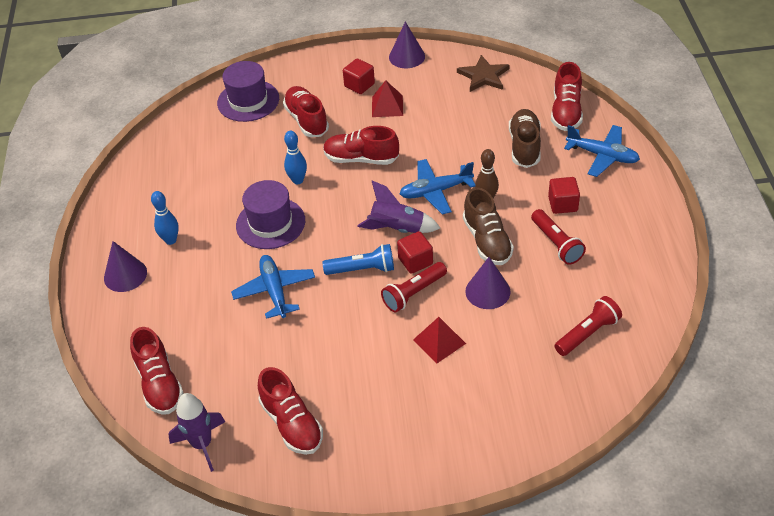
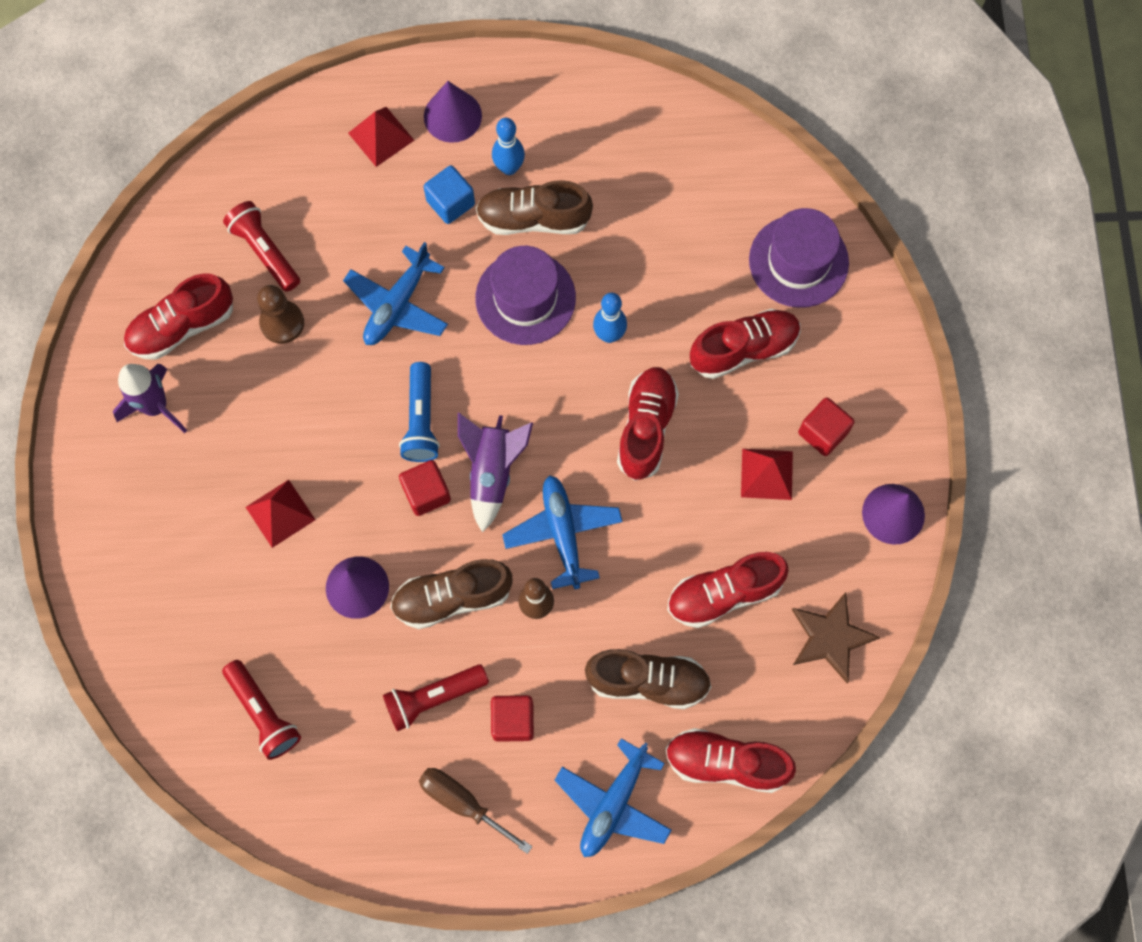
camera: 90 degrees right, 25 degrees up
(137, 315) = (381, 136): none -> red pyramid
(159, 384) = (267, 171): red shoe -> red shoe (724, 594)
(195, 269) = (450, 203): none -> blue cube
(202, 444) = (170, 225): purple rocket -> purple rocket (156, 407)
(211, 224) = (533, 219): none -> brown shoe
(275, 291) = (397, 305): blue plane -> blue plane turned 135 degrees clockwise
(288, 358) = (282, 323): none -> brown pawn
(413, 293) = (368, 486): red flashlight -> red flashlight (265, 251)
(621, 223) = (463, 803): none -> brown screwdriver

